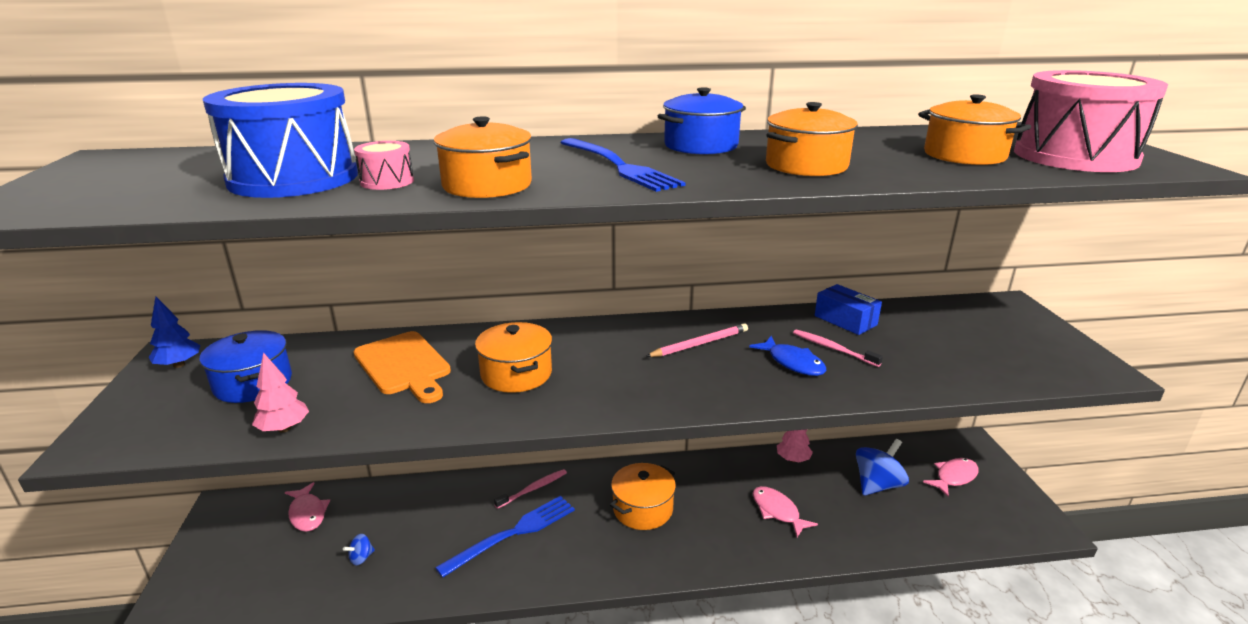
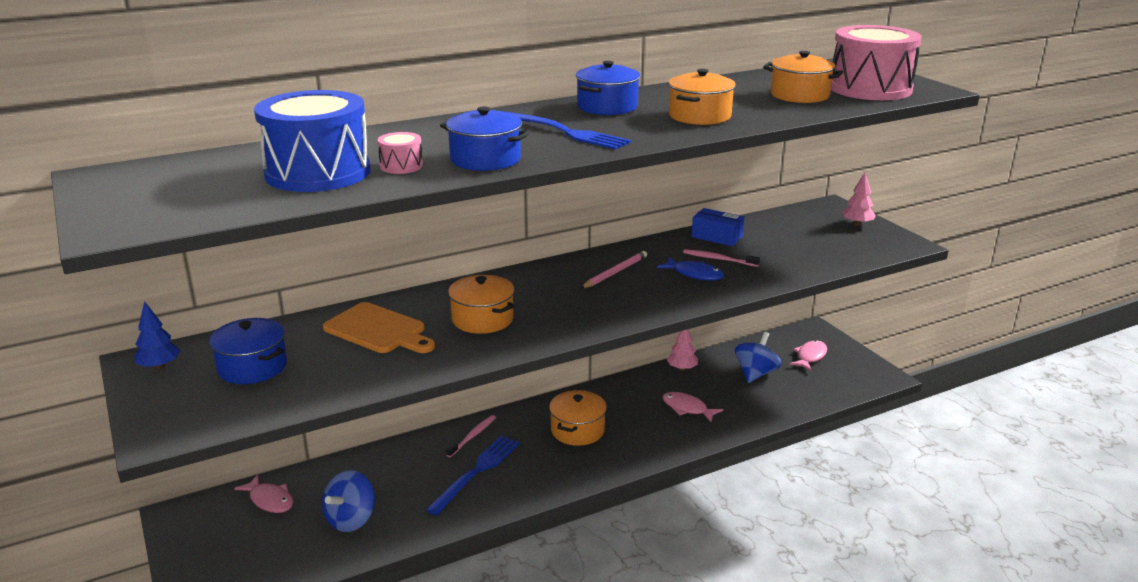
camera: 20 degrees left, 0 degrees up
(284, 428) = (320, 392): pink tree -> pink tree (857, 224)
(361, 558) = (351, 519): blue spinning top -> blue spinning top, size x2.12
(487, 185) = (485, 159): orange pot -> blue pot

